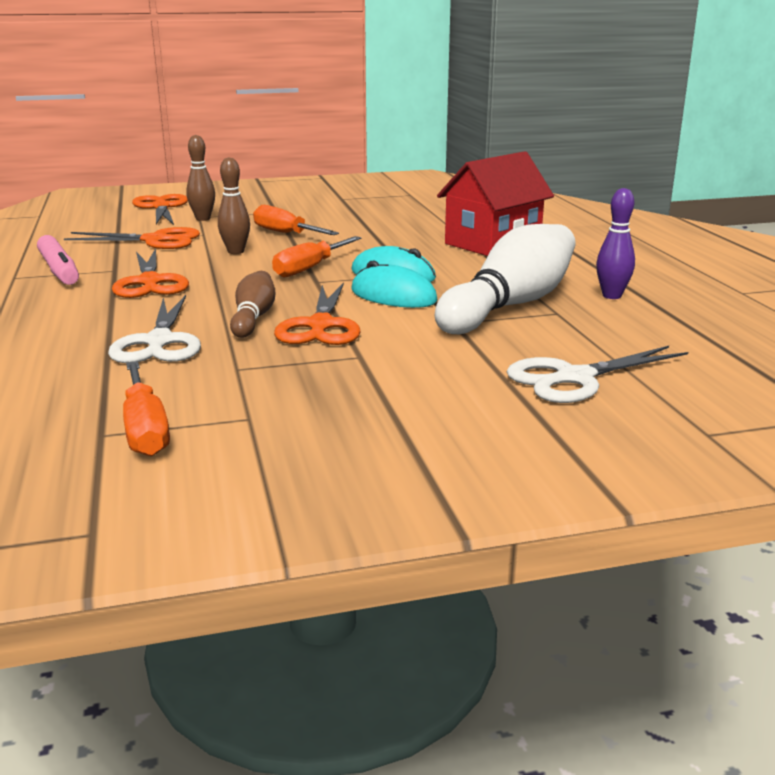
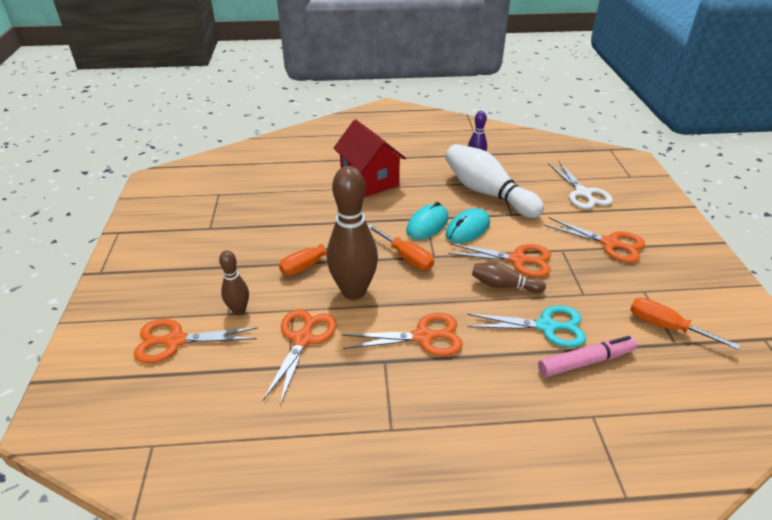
camera: 80 degrees left, 15 degrees up
(59, 270) = (378, 398): pink marker -> pink marker (585, 362)
(145, 429) = (666, 327): orange screwdriver -> orange screwdriver turned 135 degrees counterclockwise
(159, 342) = (546, 326): white scissors -> turquoise scissors
(236, 252) = (353, 291): brown bowling pin -> brown bowling pin, size x1.95
(395, 395) = (610, 243): none -> orange scissors

